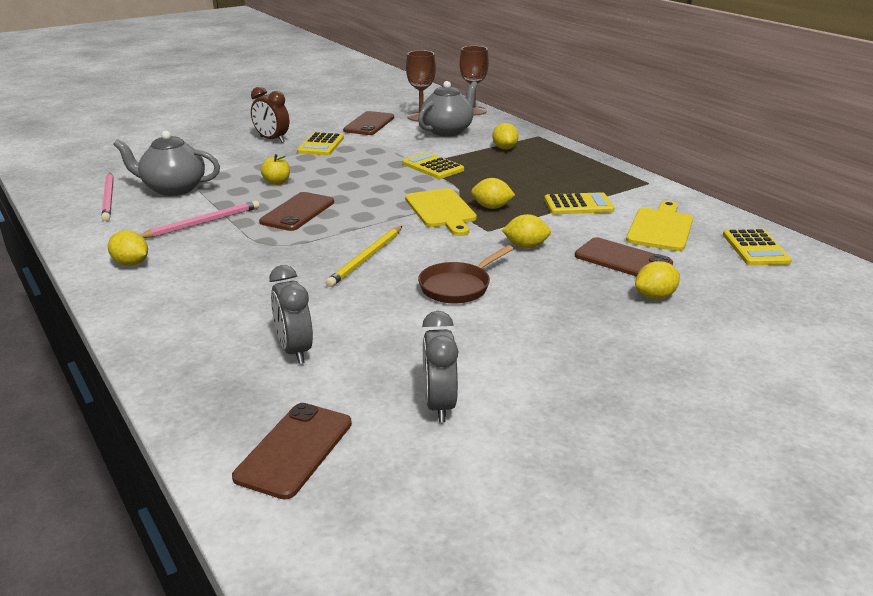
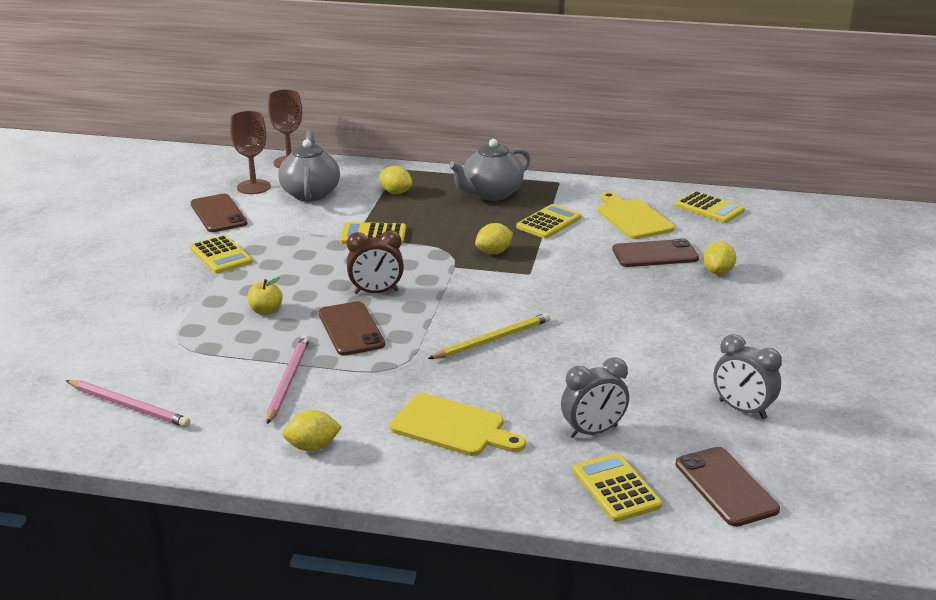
camera: 45 degrees left, 0 degrees up
(173, 189) = (175, 364): grey teapot -> grey teapot (491, 194)
(222, 396) = (616, 488): none -> yellow calculator
(272, 139) = (154, 270): brown clock -> brown clock (376, 292)
(294, 350) = (593, 432): grey clock -> grey clock turned 45 degrees counterclockwise
(366, 258) = (492, 339): yellow pencil -> yellow pencil turned 105 degrees counterclockwise
(441, 210) = (463, 272): yellow cutting board -> yellow cutting board (452, 427)
(458, 286) = (598, 327): brown pan -> none
(526, 246) = (579, 273): yellow lemon -> none

